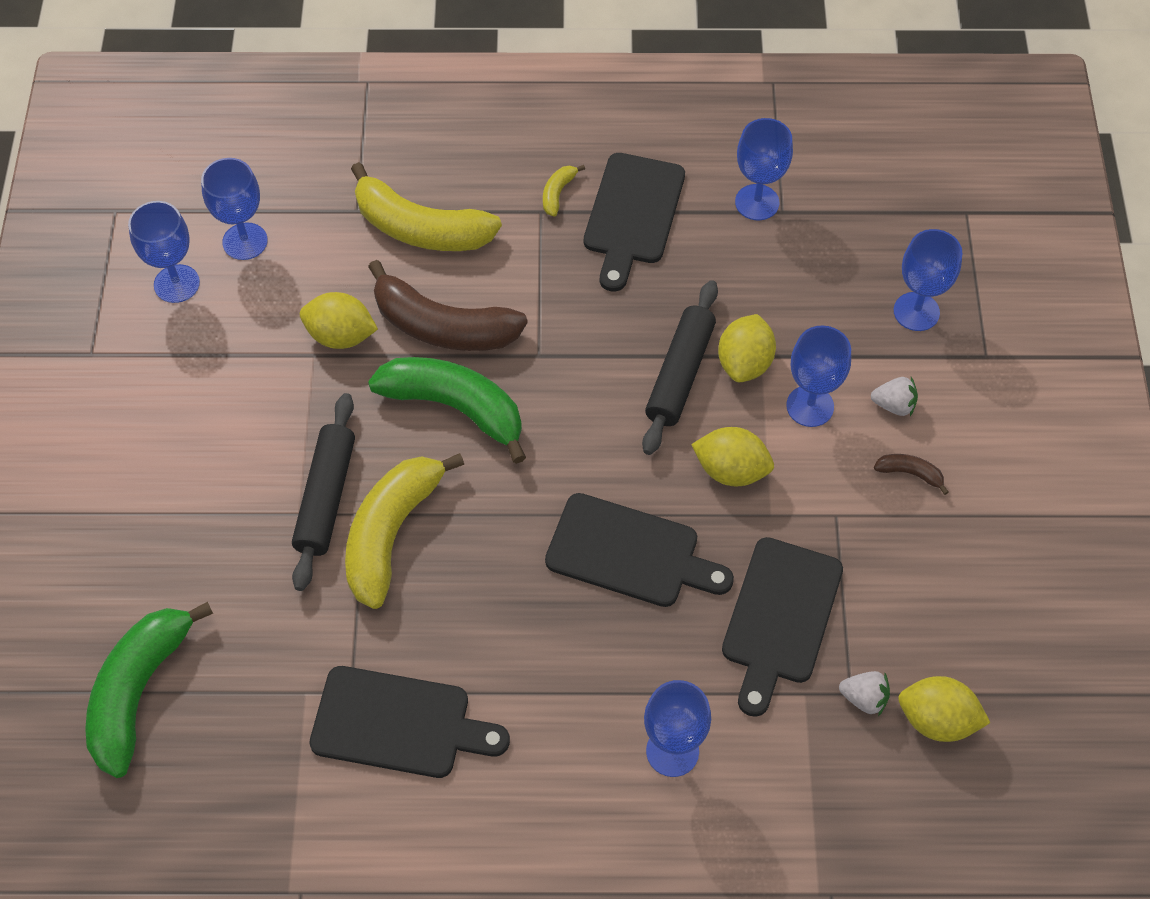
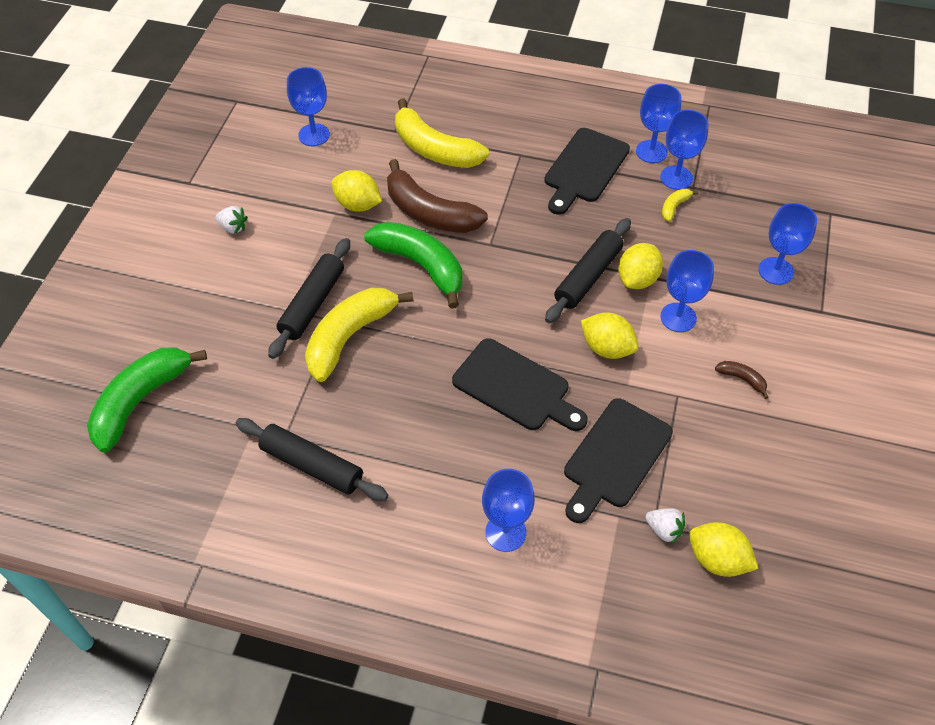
camera: 15 degrees right, 5 degrees down
(176, 284) = (260, 151): blue goblet -> blue goblet (651, 151)
(399, 724) = (312, 465): black cutting board -> black rolling pin
(558, 193) = (536, 146): yellow banana -> yellow banana (674, 207)
(894, 405) = (742, 330): white strawberry -> white strawberry (233, 227)

